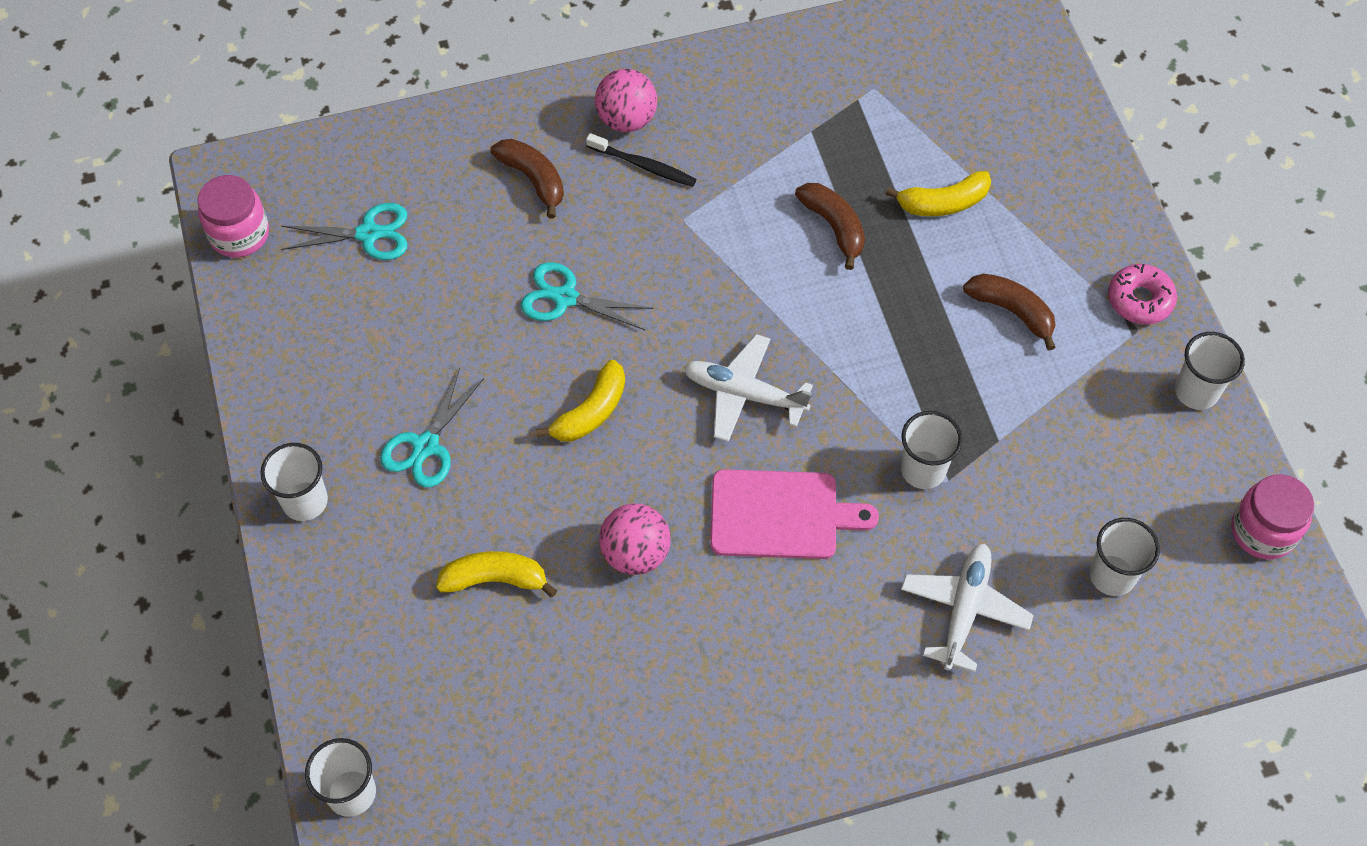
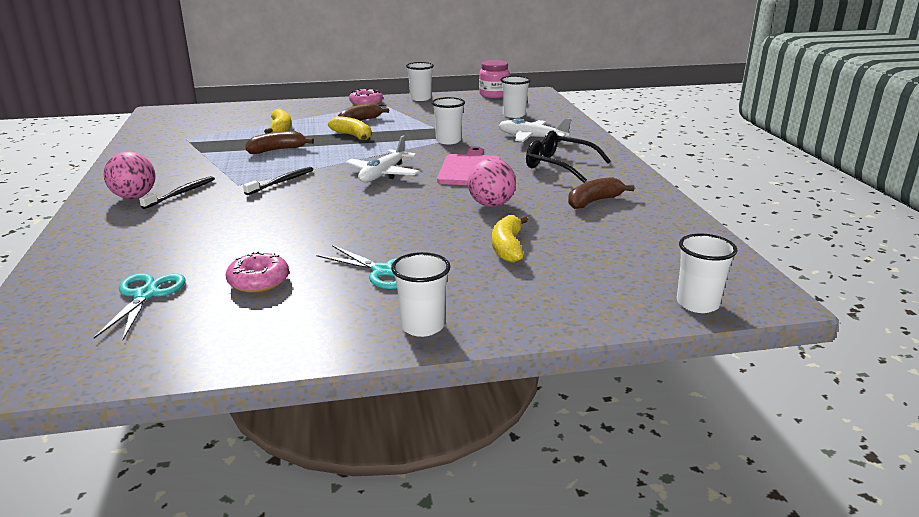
camera: 85 degrees left, 35 degrees down
(239, 234) = (77, 368): pink jar -> none
(400, 326) = (258, 281): none -> pink donut
(533, 179) = (156, 227): brown banana -> brown banana (594, 201)
(565, 298) = (275, 219): turquoise scissors -> none
(591, 412) = (377, 214): yellow banana -> yellow banana (353, 136)
(697, 269) = (281, 182): none -> black toothbrush
(816, 653) = (559, 166): none -> black glasses

